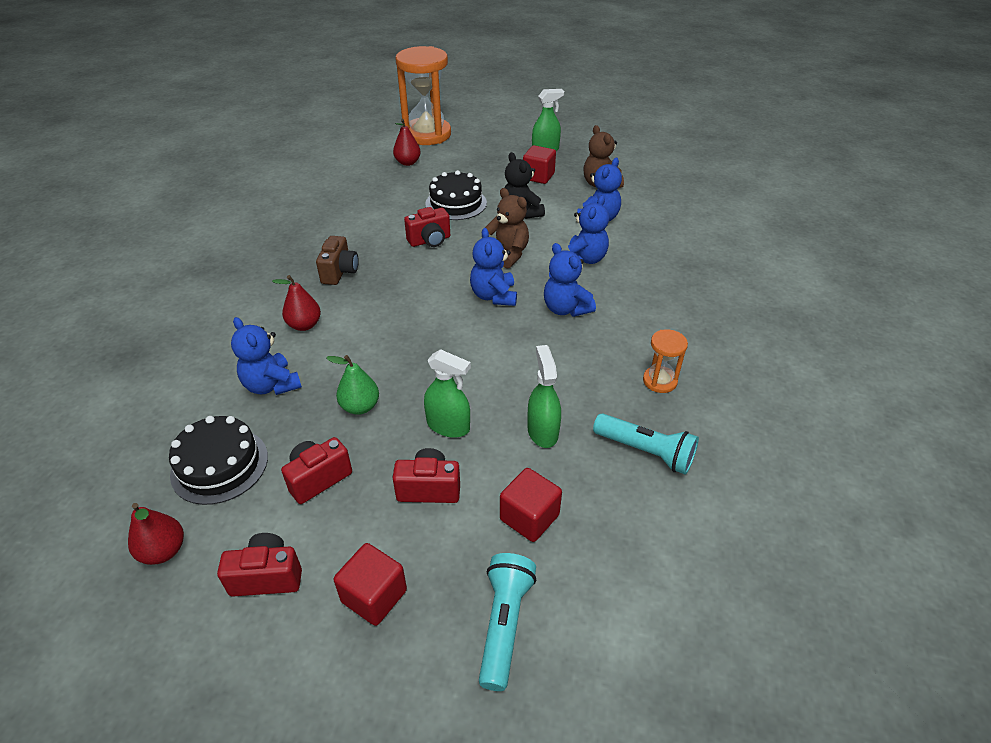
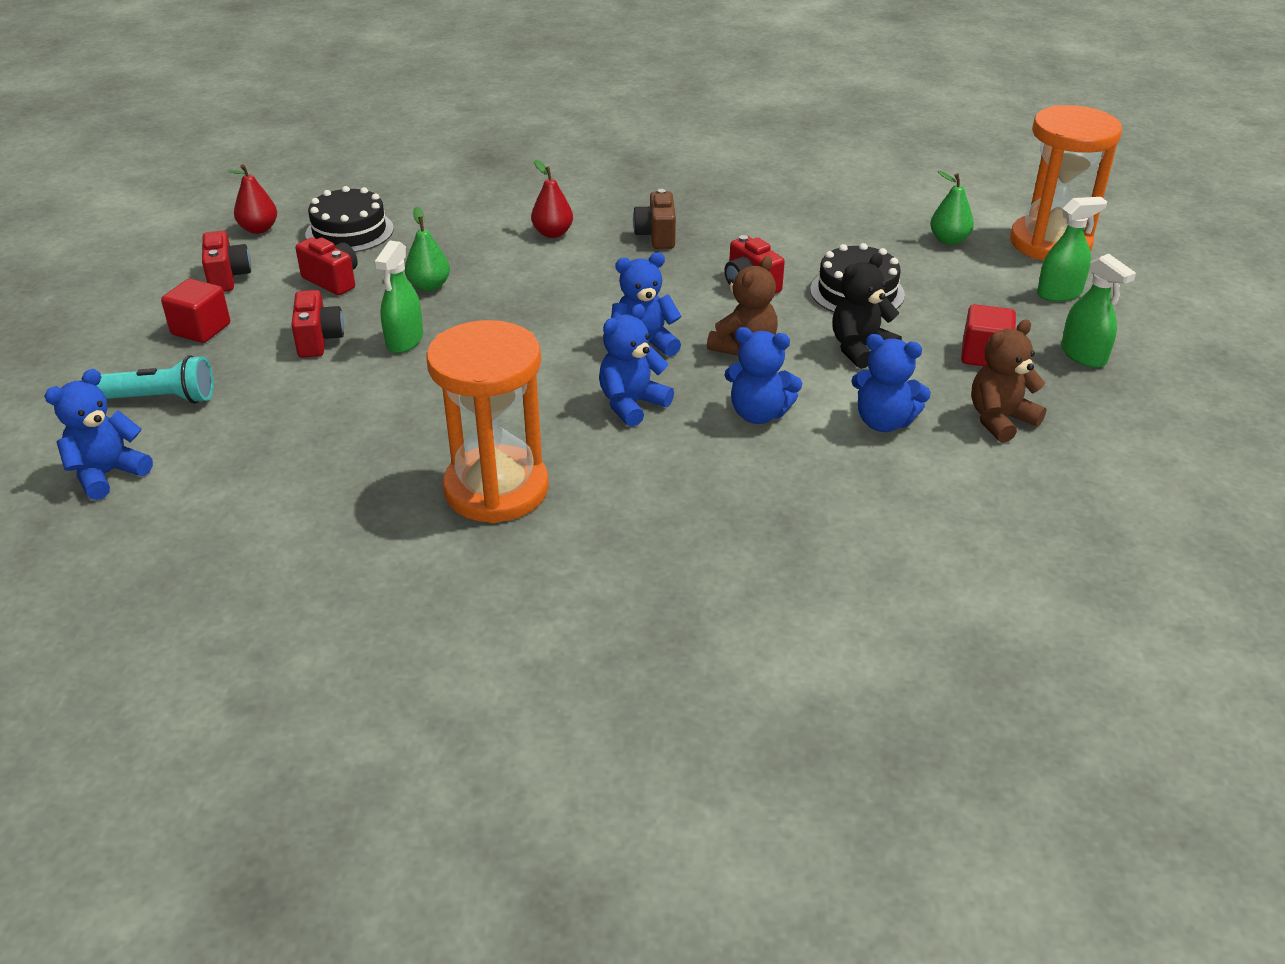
camera: 80 degrees right, 5 degrees down
(271, 385) = (455, 234): blue teddy bear -> blue teddy bear (108, 474)
(340, 272) = (656, 236): brown camera -> brown camera turned 90 degrees clockwise
(407, 163) = (949, 240): red pear -> green pear
(529, 517) = (278, 403): red cube -> none
(542, 431) = (399, 402): green spray bottle -> green spray bottle (1059, 293)
(645, 452) = (369, 478): turquoise flashlight -> none
(659, 381) = (496, 489): orange hourglass -> orange hourglass, size x2.22

